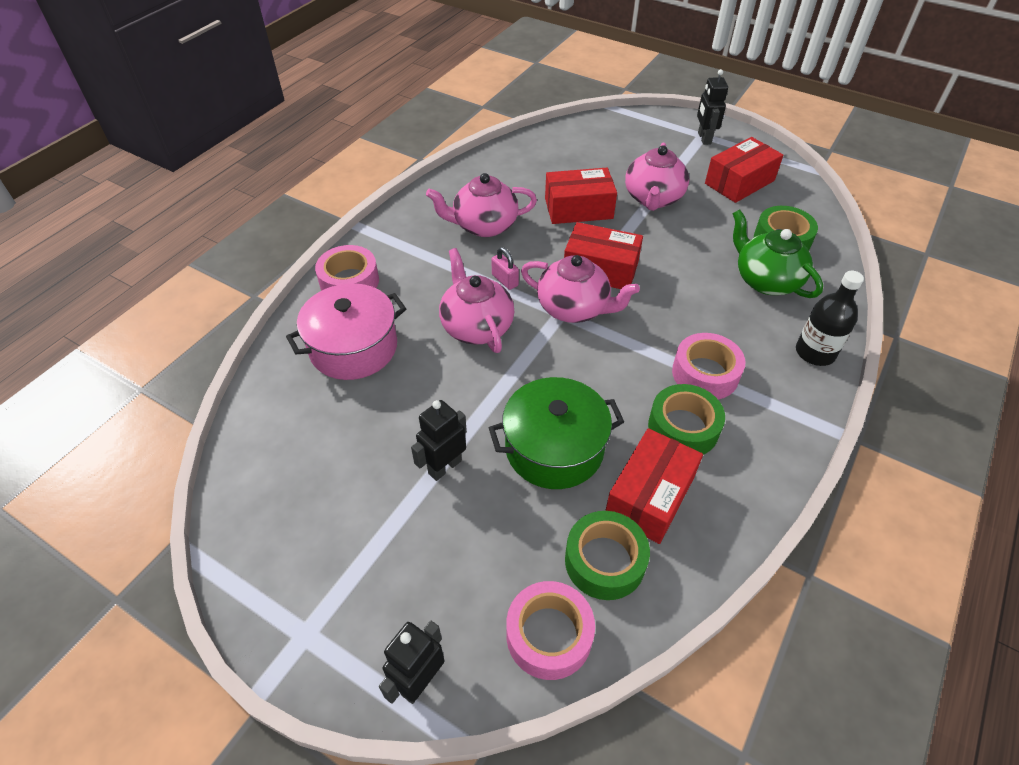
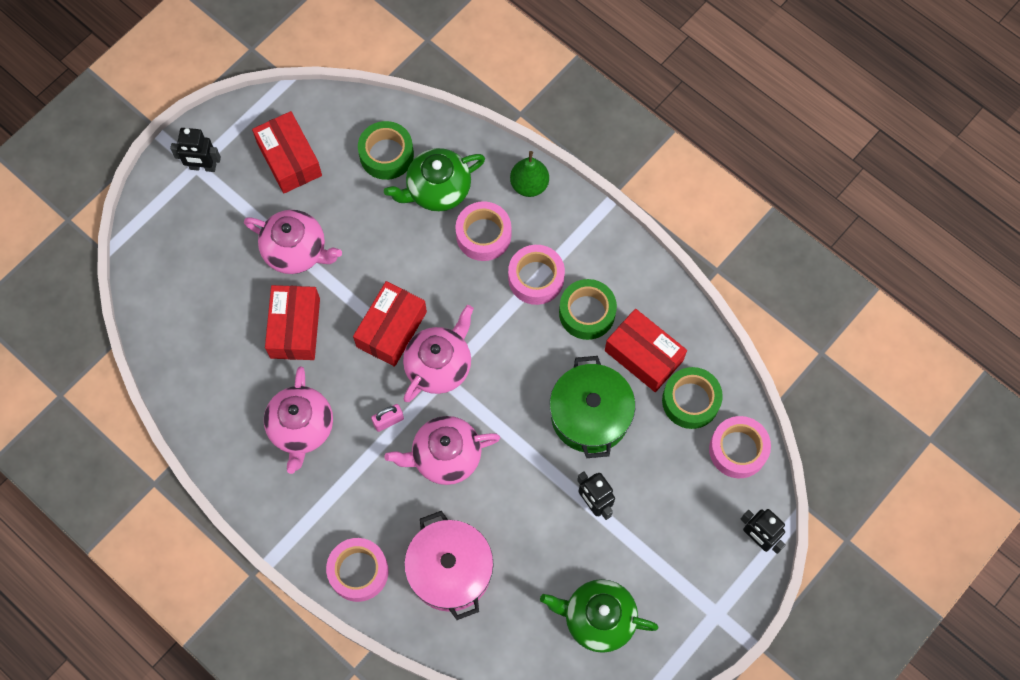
camera: 80 degrees left, 20 degrees up
(300, 490) = (598, 618): none -> green teapot
(734, 322) = (483, 235): none -> pink tape
(815, 352) = (529, 185): black bottle -> green pear

